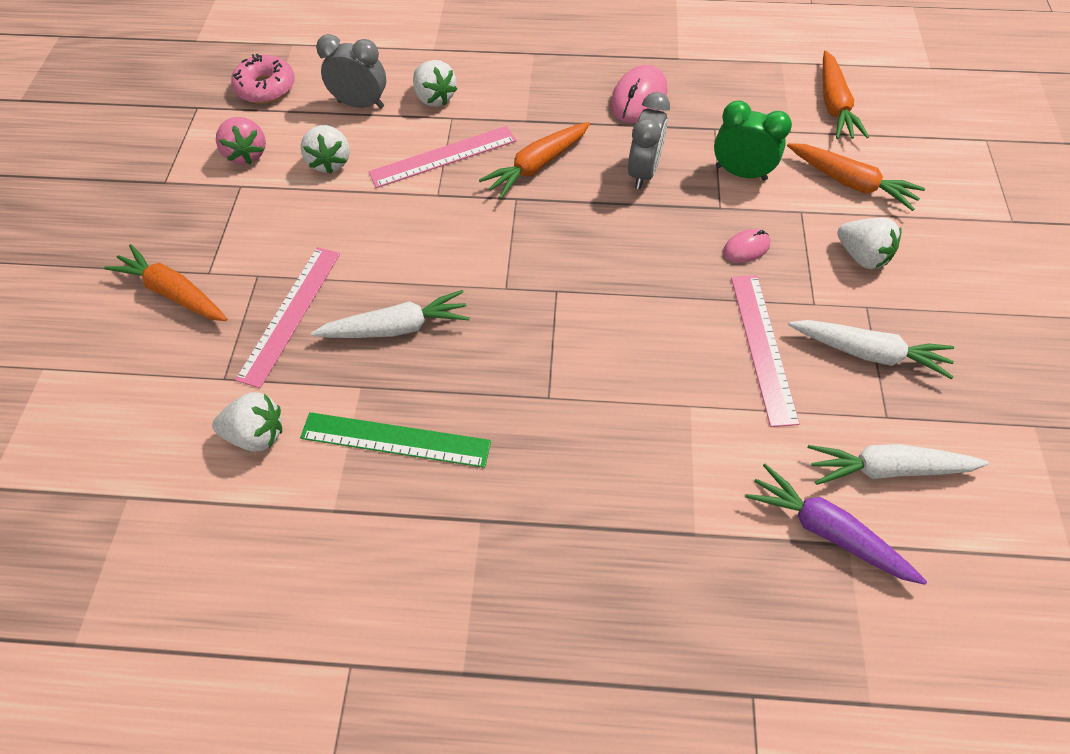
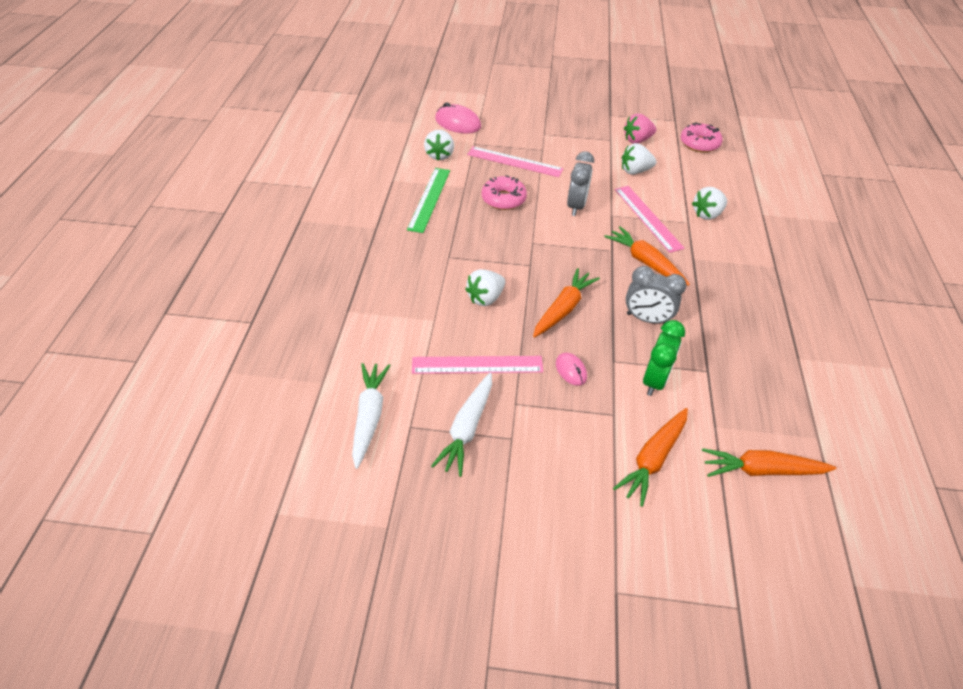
camera: 90 degrees right, 10 degrees down
(173, 292) = (530, 124): orange carrot -> orange carrot (563, 308)
(361, 104) = (692, 182): grey clock -> grey clock (576, 206)
(397, 327) = (503, 199): white carrot -> pink donut
(638, 98) = (734, 325): pink mouse -> pink mouse (458, 123)
(826, 530) = (334, 373): purple carrot -> none
(861, 256) = (565, 447): white strawberry -> white strawberry (485, 298)

